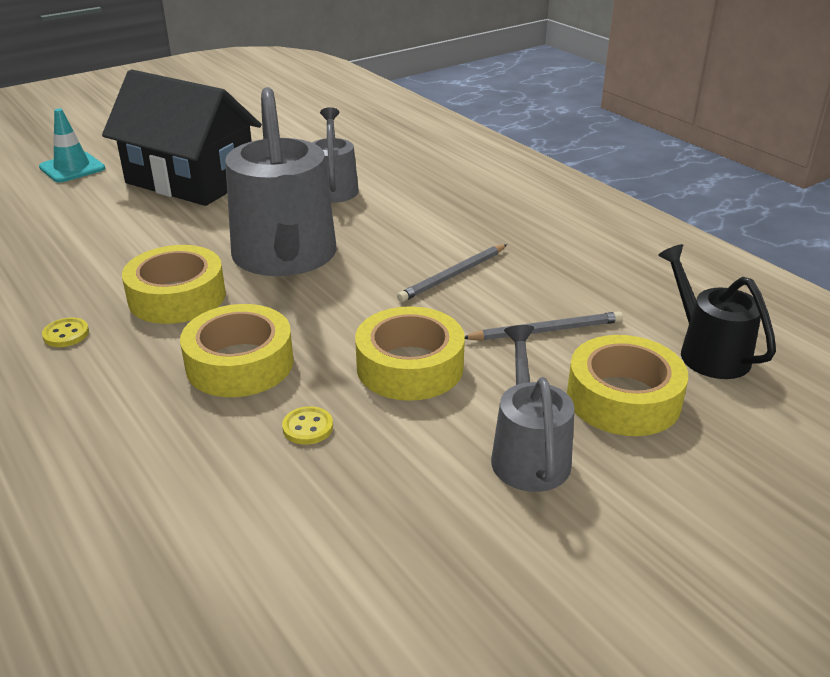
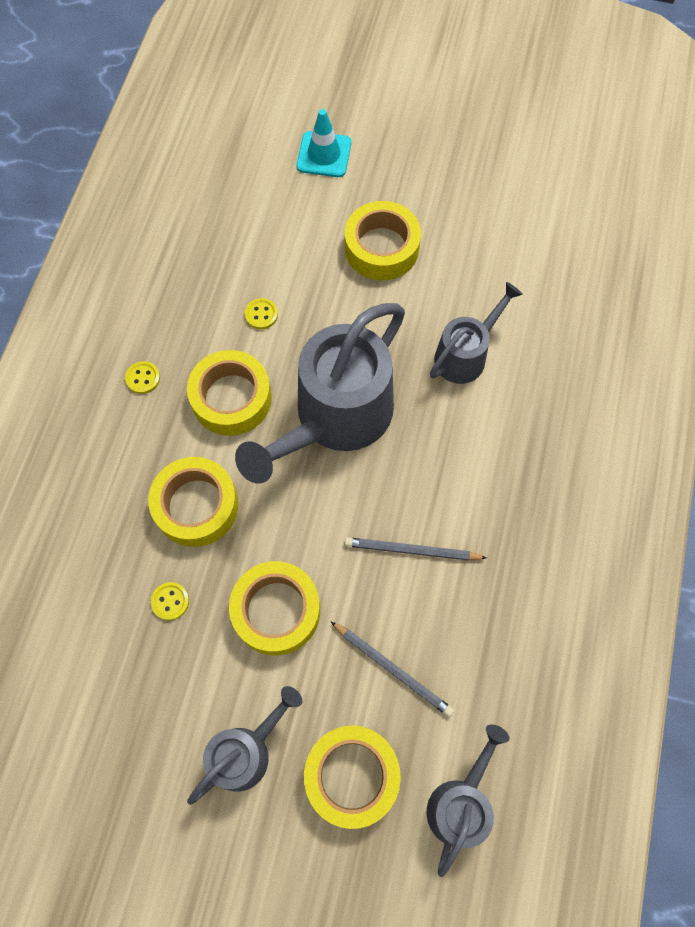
camera: 50 degrees right, 35 degrees up
(136, 249) = (261, 314): none -> yellow button
(190, 180) = (381, 248): black house -> yellow tape
(707, 351) = (461, 801): black watering can -> grey watering can

